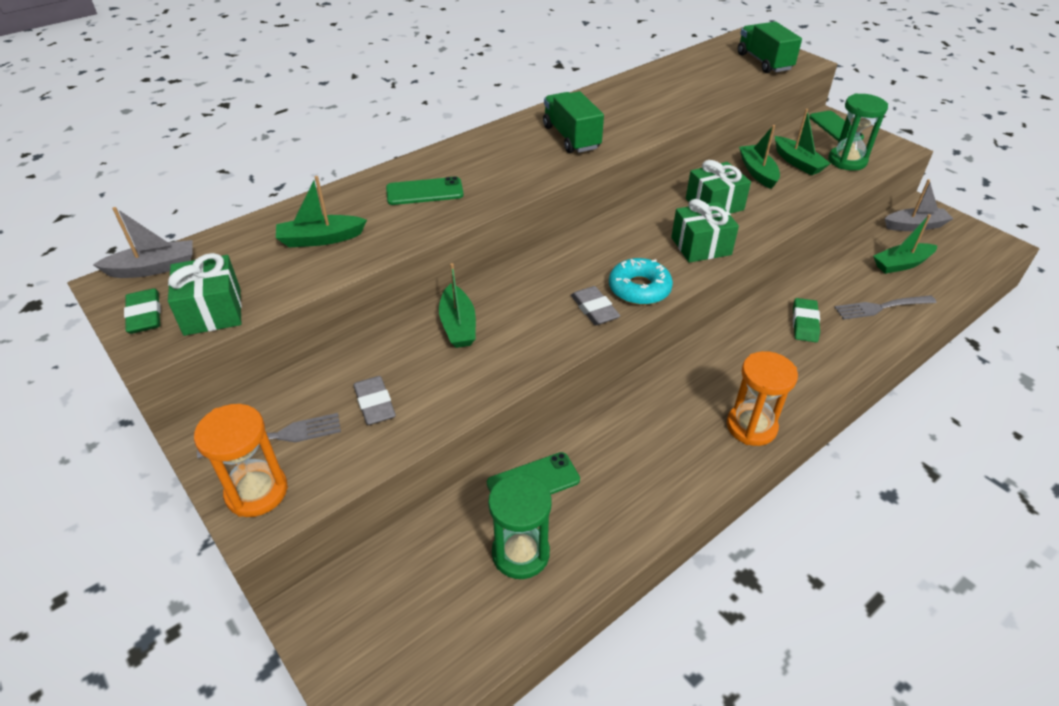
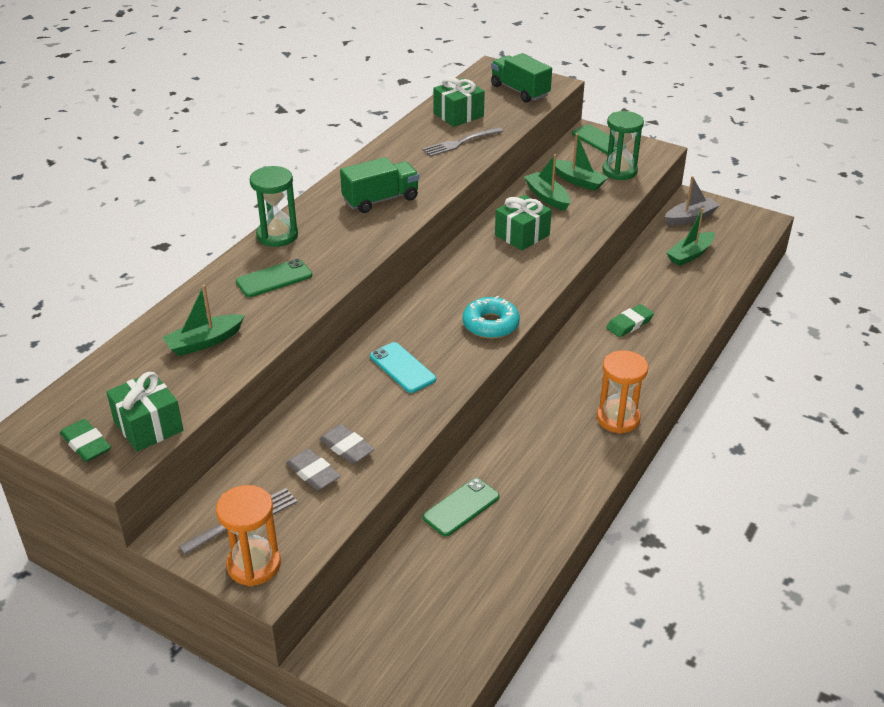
camera: 20 degrees left, 5 degrees down
(154, 268) = (62, 403): grey boat -> none
(458, 325) = (349, 392): green boat -> none
(520, 553) = (477, 562): green hourglass -> green hourglass (277, 235)
(524, 313) = (402, 368): none -> turquoise phone
(571, 137) = (380, 200): green truck -> green truck turned 105 degrees clockwise
(594, 309) = (461, 350): grey eraser -> grey eraser (347, 447)
(701, 246) = (526, 276): green gift -> green gift (458, 115)
(804, 323) = (629, 324): green eraser -> green eraser turned 60 degrees clockwise
(882, 307) = (686, 296): grey fork -> grey fork (461, 142)

